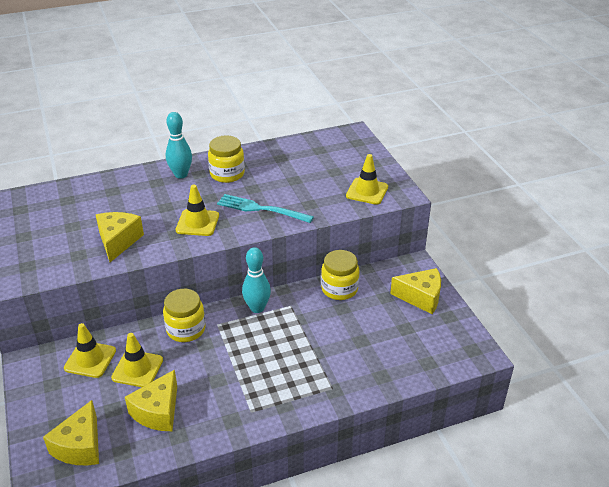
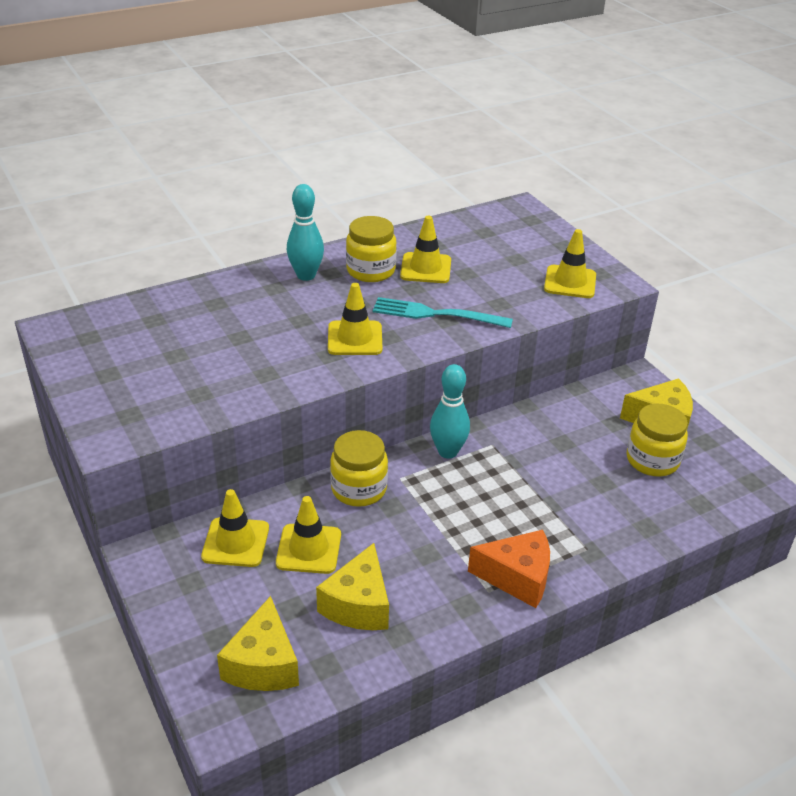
camera: 10 degrees left, 0 degrees up
(118, 241) = (251, 371): yellow cheese -> none
(266, 174) = (425, 268): none -> yellow traffic cone
(275, 404) = (517, 577): none -> orange cheese
(339, 289) = (550, 417): yellow jar -> yellow jar (652, 460)

